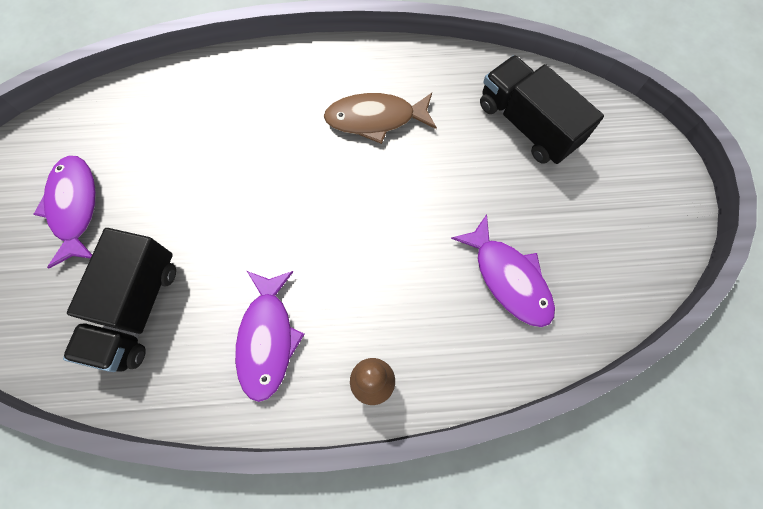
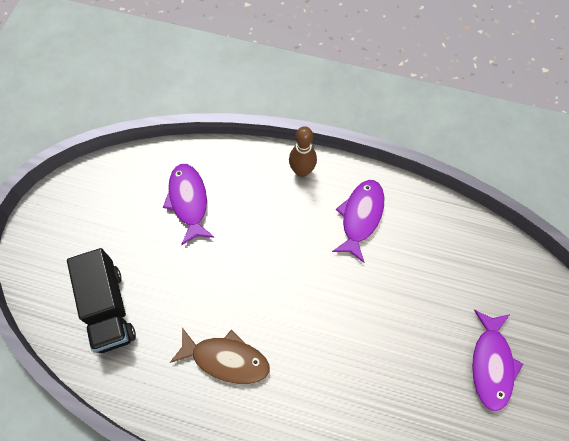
camera: 160 degrees left, 5 degrees down
(137, 309) = (446, 266): black truck -> none

